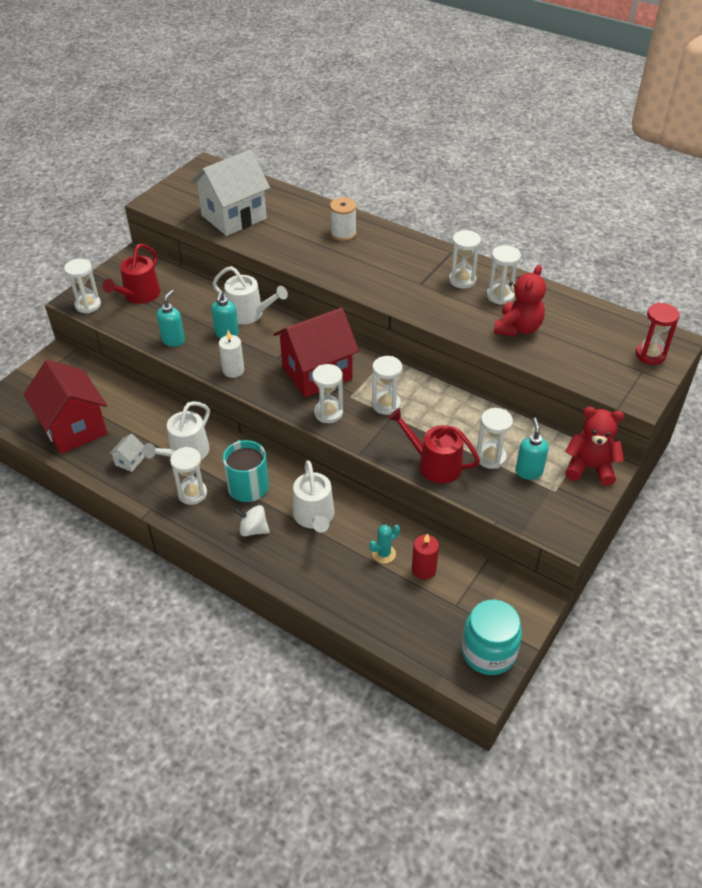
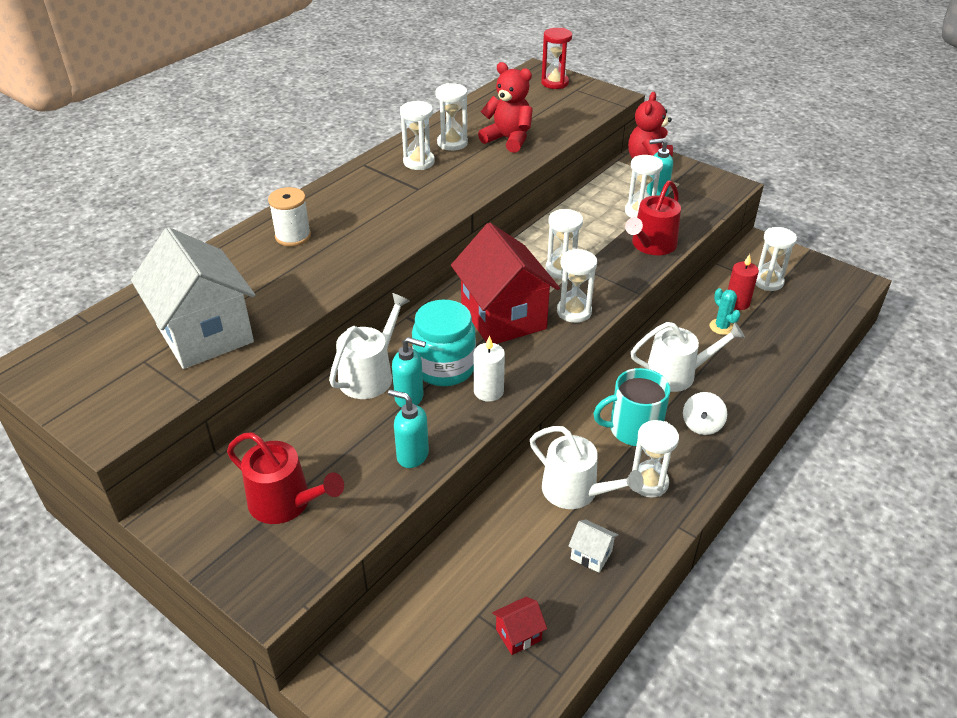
camera: 85 degrees left, 5 degrees down
(74, 428) = (518, 635): red house -> red house, size x0.40
(88, 305) = (291, 575): white hourglass -> white hourglass (768, 282)
(488, 652) = (821, 274): turquoise jar -> turquoise jar (444, 367)

